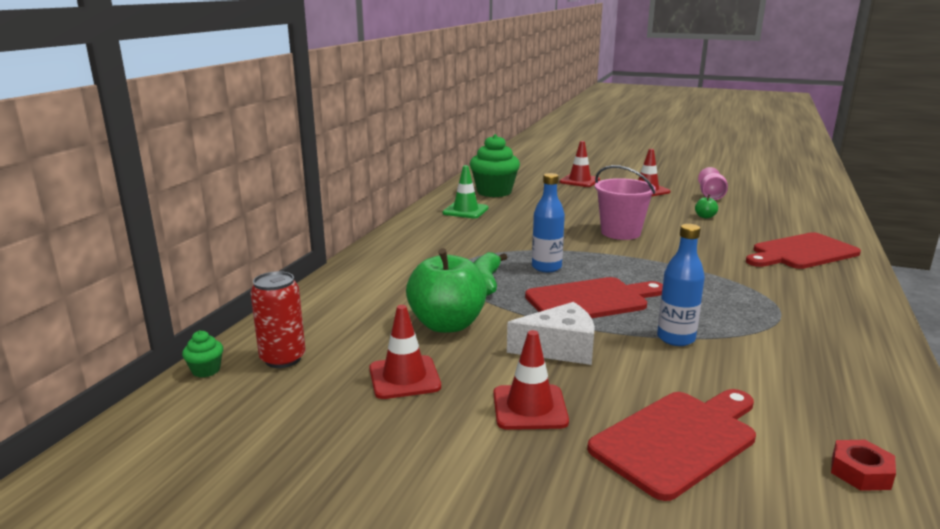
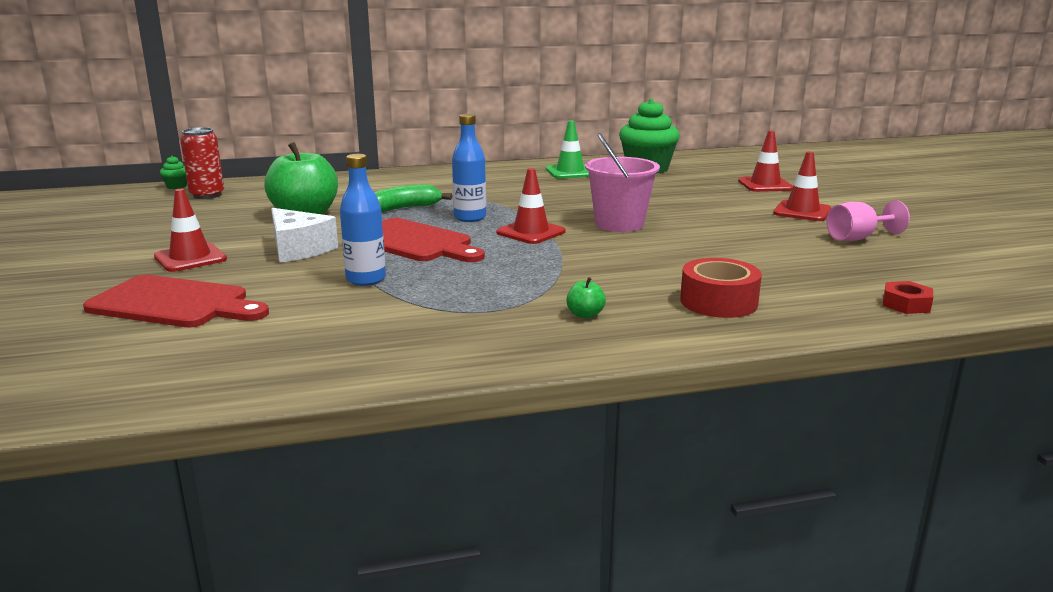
camera: 55 degrees right, 0 degrees up
(404, 378) = (207, 223): red traffic cone -> red traffic cone (531, 232)
(705, 216) = (759, 246): green apple -> green apple (585, 314)
(801, 252) = (718, 302): red cutting board -> red tape
(860, 472) = (163, 368): red nut -> red nut (906, 304)

